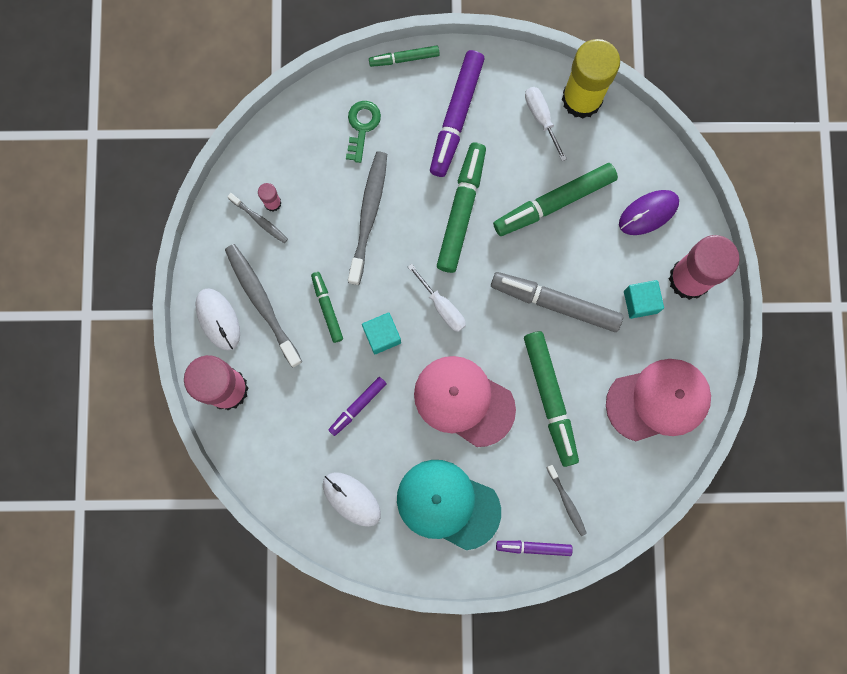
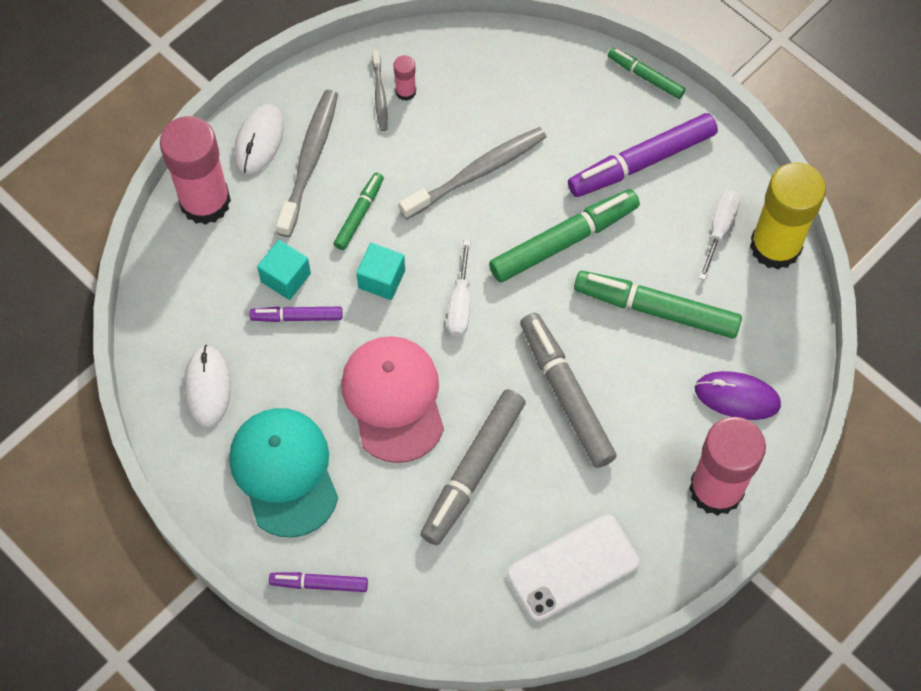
camera: 45 degrees right, 15 degrees down
(362, 126) = (549, 98): green key -> none
(533, 547) = (319, 584): purple marker -> purple marker turned 45 degrees counterclockwise
(550, 399) = (473, 470): green marker -> grey marker
(567, 502) = (392, 574): grey toothbrush -> none
(640, 302) = (647, 466): turquoise cube -> turquoise cube (286, 277)
(658, 400) = (573, 568): pink cap -> white phone

